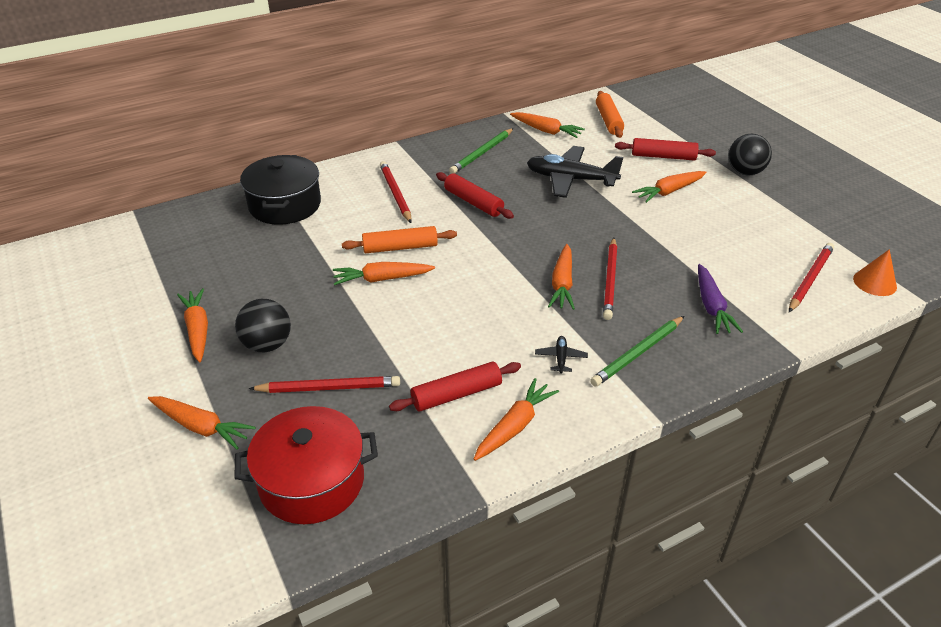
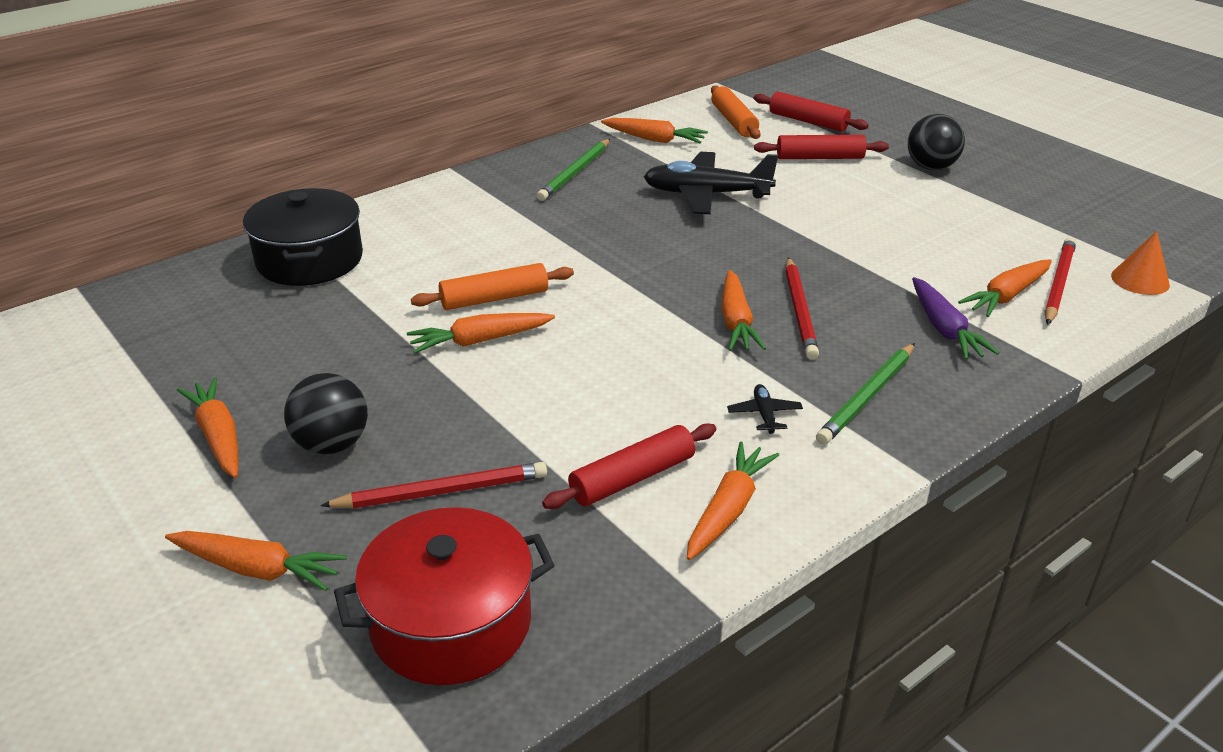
camera: 10 degrees left, 5 degrees down
(395, 194) = (468, 232): red pencil -> none
(473, 202) = (581, 233): red rolling pin -> red rolling pin (808, 121)
(669, 191) = (841, 198): orange carrot -> orange carrot (1006, 296)

